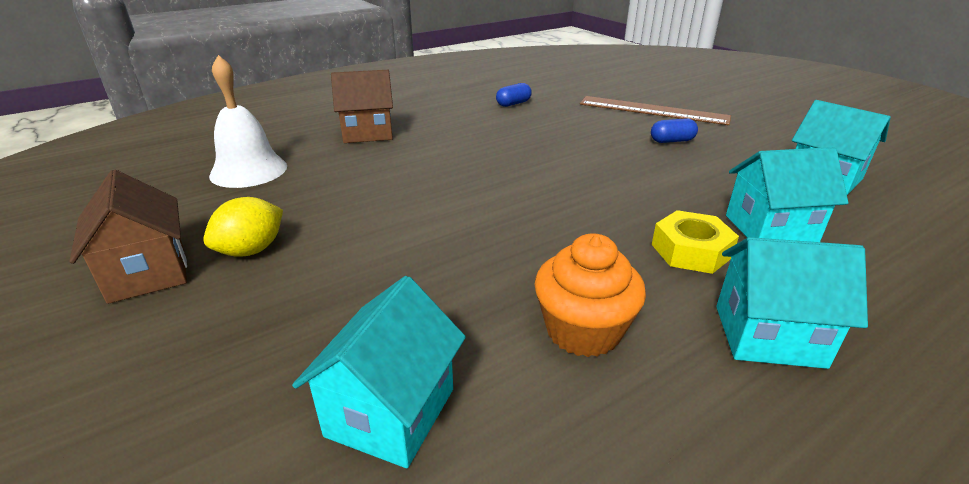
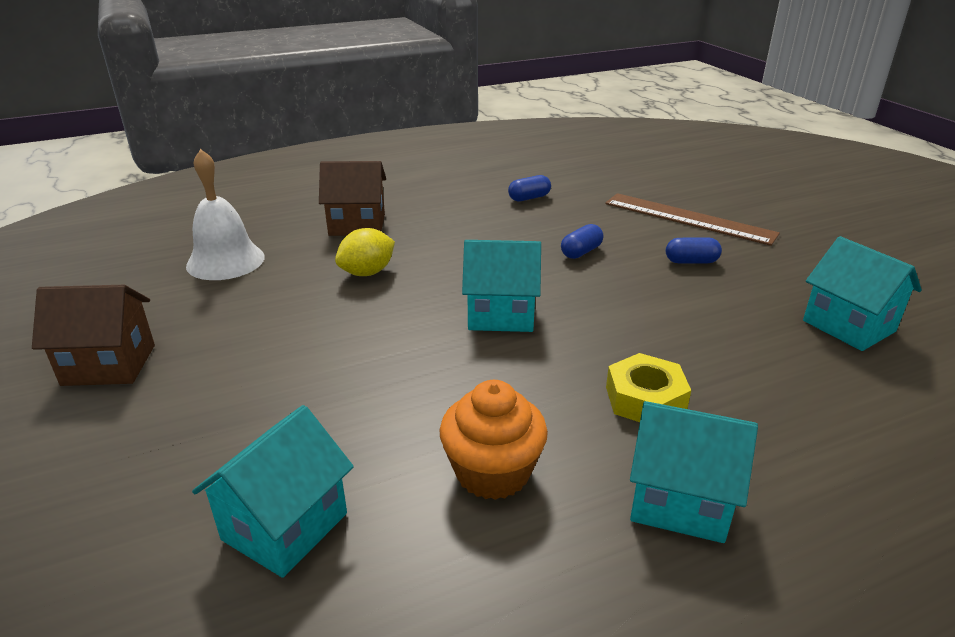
camera: 10 degrees right, 0 degrees up
(148, 273) = (109, 365): brown house -> brown house turned 75 degrees counterclockwise
(251, 250) = (206, 351): yellow lemon -> yellow lemon (367, 272)
(577, 140) = (581, 252): none -> blue capsule
(770, 229) = (748, 382): turquoise house -> turquoise house (501, 315)

